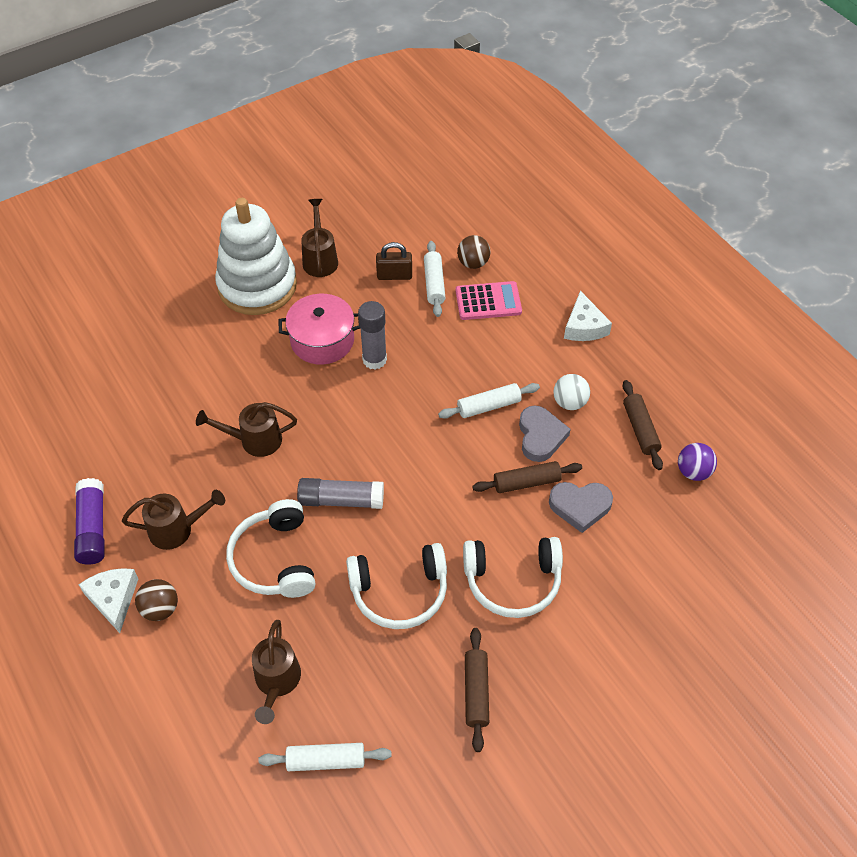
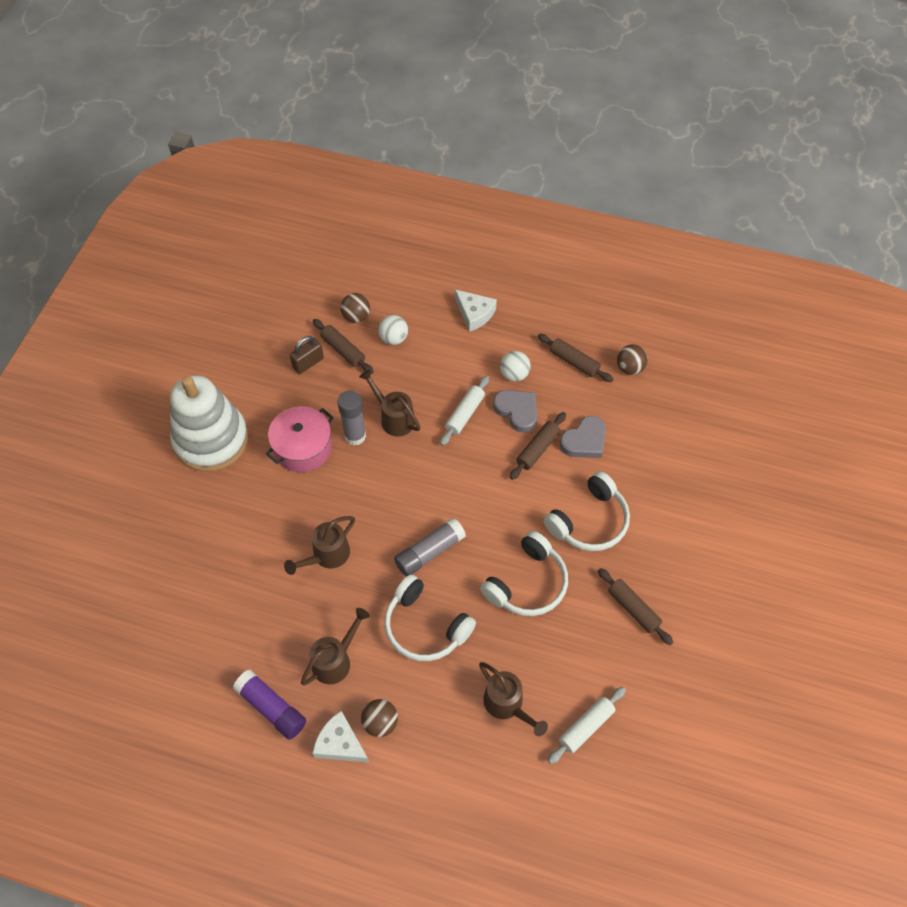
camera: 40 degrees left, 5 degrees up
(320, 259) = (239, 387): brown watering can -> brown watering can (394, 418)
(434, 284) = (343, 350): white rolling pin -> brown rolling pin
(488, 301) = (393, 338): pink calculator -> white ball
(693, 472) = (630, 368): purple ball -> brown ball

